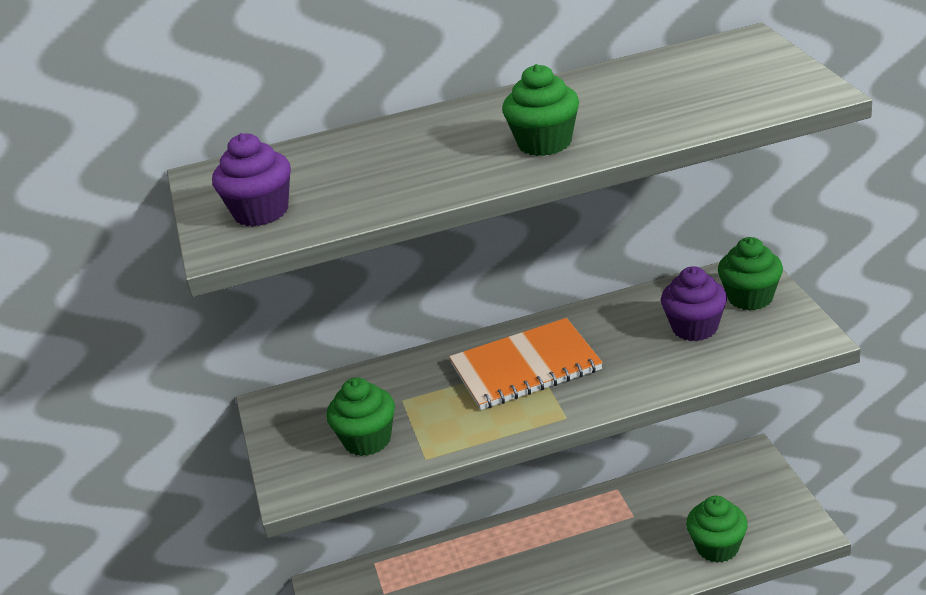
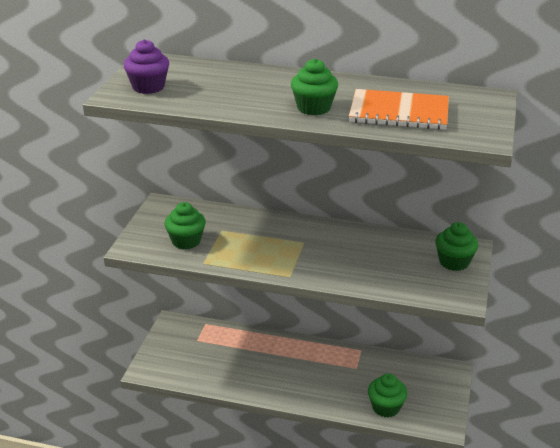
camera: 25 degrees right, 0 degrees up
(525, 367) = (296, 242): orange notebook -> orange notebook (399, 112)
(695, 328) = (405, 263): purple cupcake -> none

